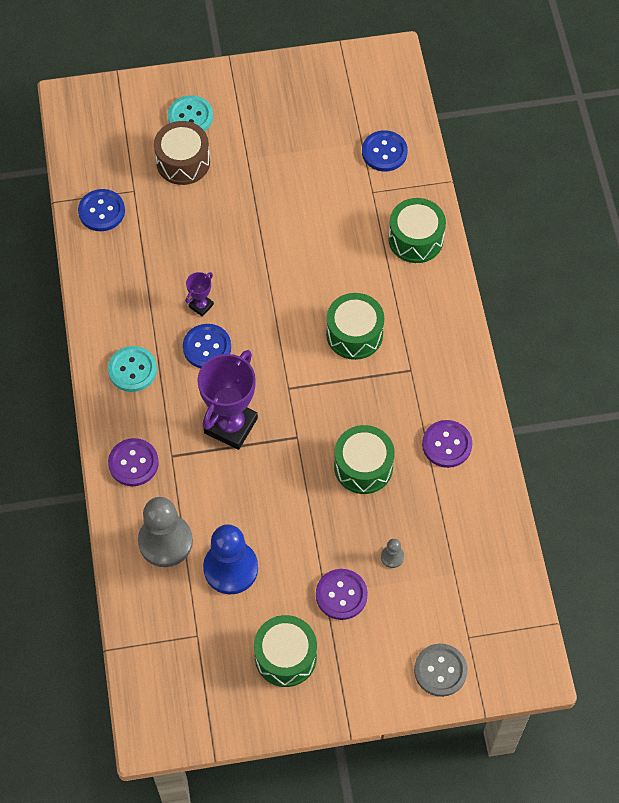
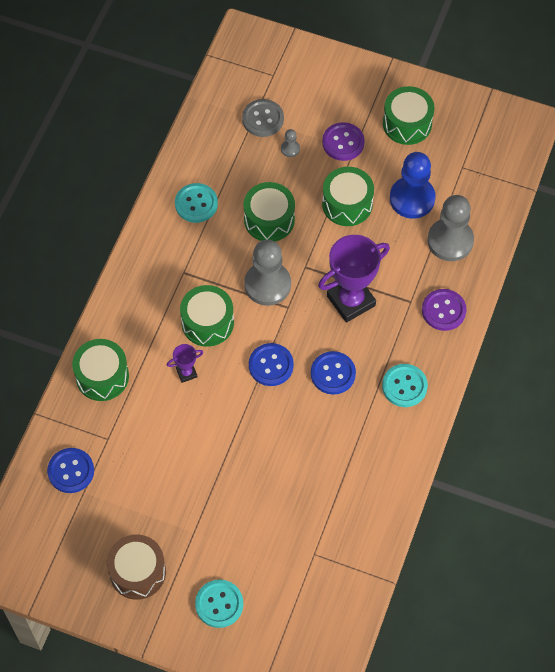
camera: 150 degrees left, 0 degrees up
(101, 211) = (354, 548): blue button -> blue button (271, 365)
(183, 162) = (253, 559): brown drum -> brown drum (137, 572)
(201, 305) = (317, 412): purple trophy -> purple trophy (186, 373)
(295, 526) = (347, 204): none -> green drum
(322, 399) = (267, 284): none -> grey pawn
(440, 670) = (306, 65): grey button -> grey button (263, 119)
(447, 444) = (196, 204): purple button -> turquoise button

